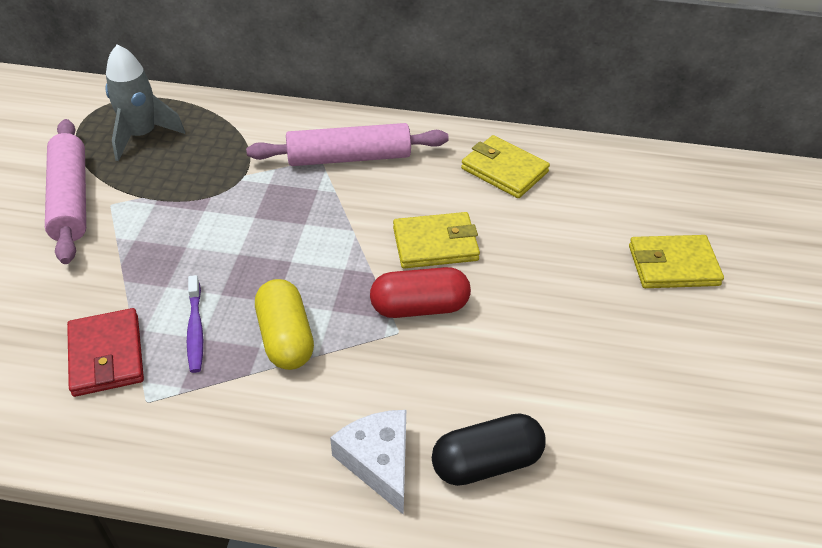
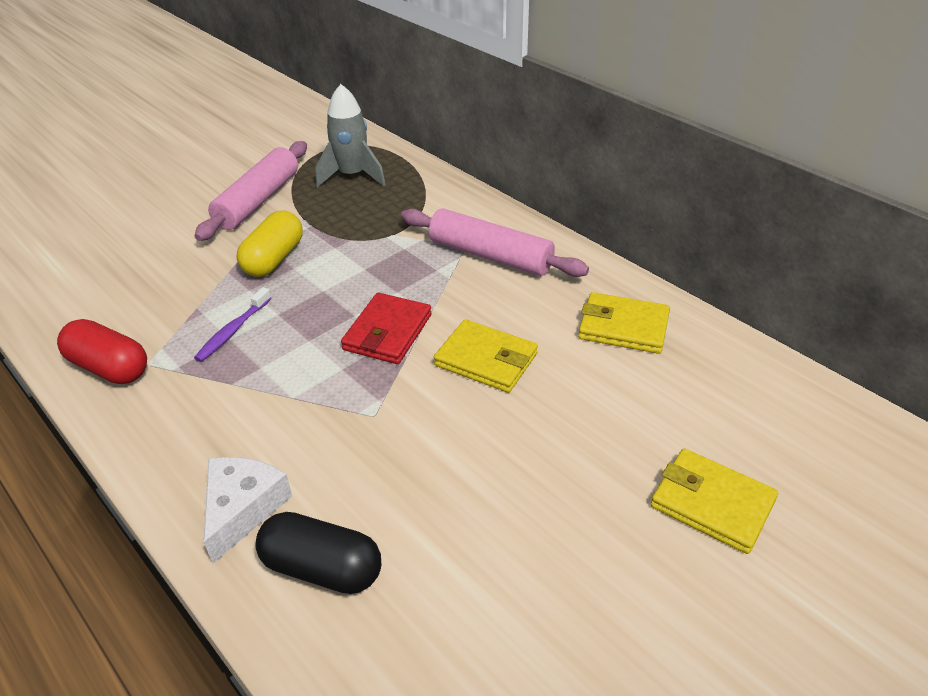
camera: 40 degrees right, 5 degrees down
(106, 355) = (161, 318): red wallet -> red wallet (388, 332)
(285, 338) = (285, 371): yellow capsule -> yellow capsule (274, 259)
(419, 307) = (413, 404): red capsule -> red capsule (109, 367)
(504, 170) = (623, 327): yellow wallet -> yellow wallet turned 60 degrees counterclockwise

